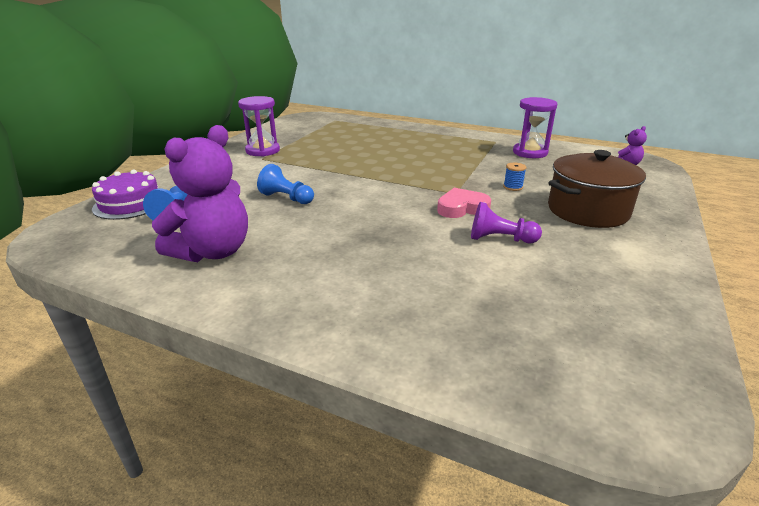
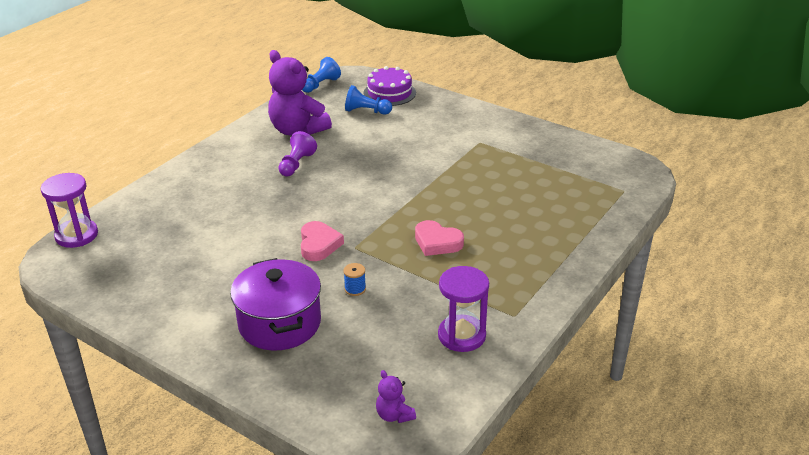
camera: 100 degrees right, 5 degrees up
(263, 151) = (504, 142): purple hourglass -> purple hourglass (76, 235)
(287, 198) = (375, 156): blue pawn -> blue pawn (320, 85)
(428, 164) = (437, 242): none -> pink heart
(500, 239) = (253, 253): purple pawn -> purple pawn (296, 164)
(587, 211) = (279, 323): brown pot -> purple pot

